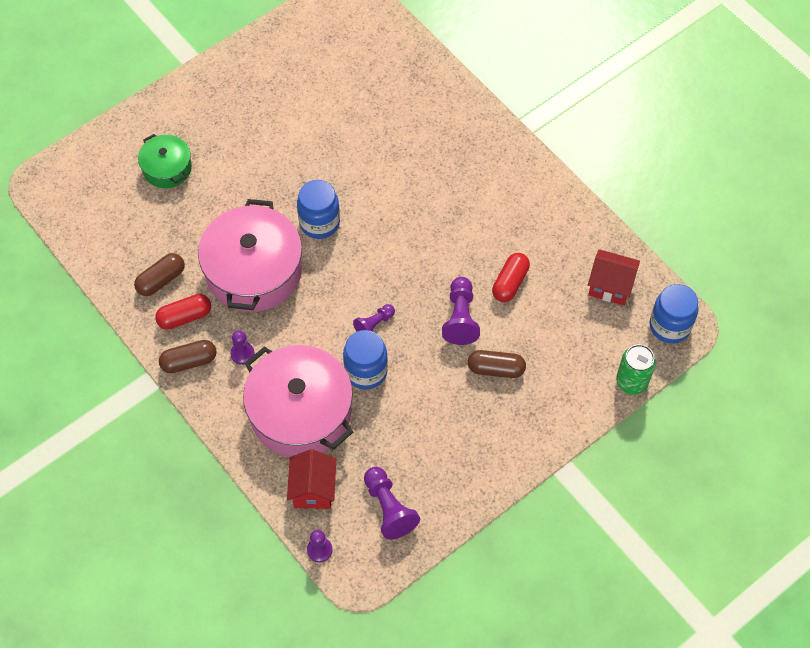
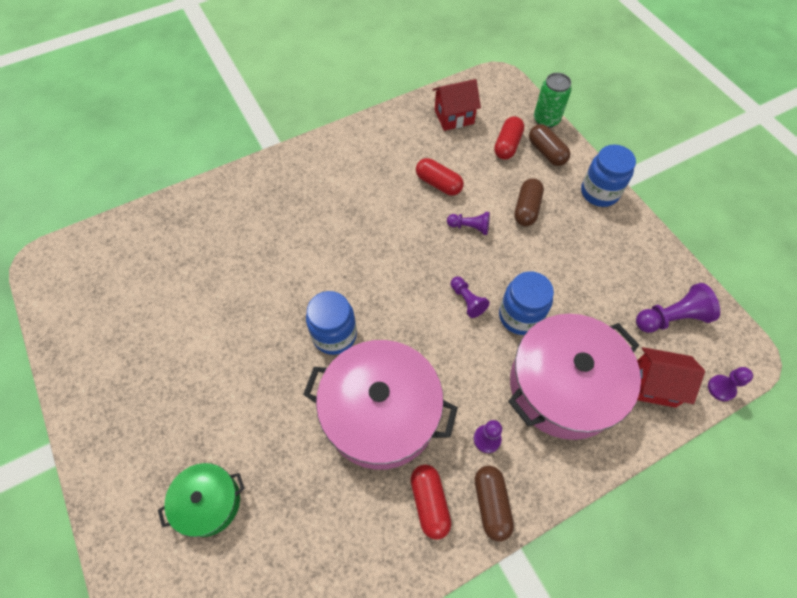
camera: 80 degrees left, 0 degrees up
(161, 280) = (372, 528): brown capsule -> brown capsule (546, 152)
(460, 318) = (470, 227): purple pawn -> purple pawn, size x0.63
(581, 344) = (507, 145): none -> red capsule
(610, 286) = (454, 117): red house -> red house turned 45 degrees clockwise
(670, 326) = (497, 88): blue jar -> blue jar (599, 192)

